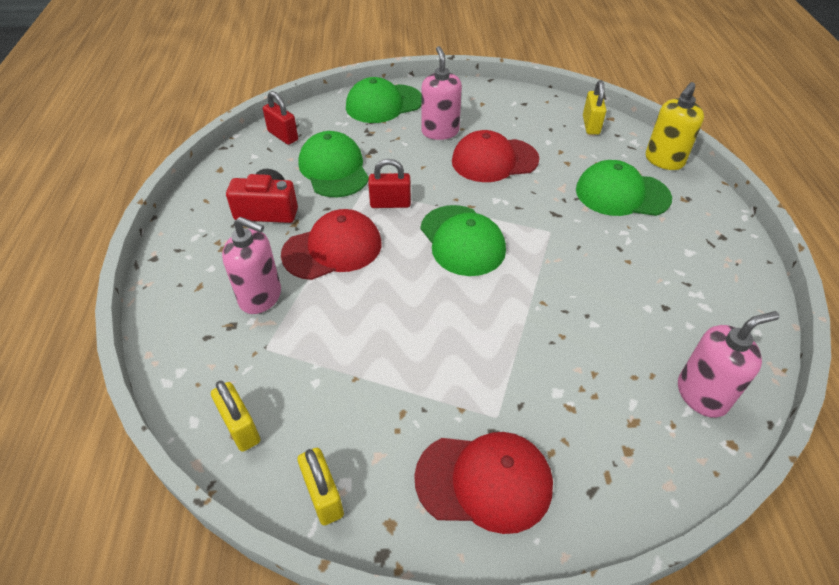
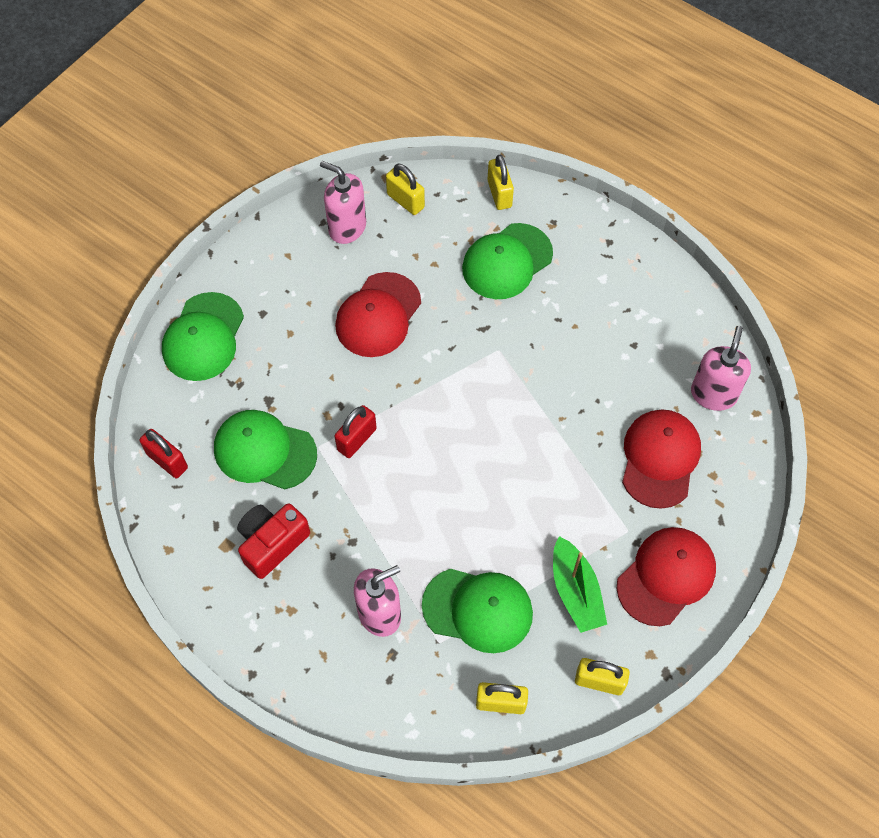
camera: 50 degrees left, 15 degrees up
(283, 136) = (167, 461): red padlock -> red padlock turned 45 degrees clockwise
(332, 249) = (372, 523): red cap -> red cap (660, 459)
(398, 415) = (575, 591): none -> green boat
(440, 131) = (295, 324): pink soap dispenser -> pink soap dispenser (347, 227)
(462, 240) = (451, 420): green cap -> green cap (478, 610)
(664, 160) = (499, 194): yellow soap dispenser -> yellow padlock

